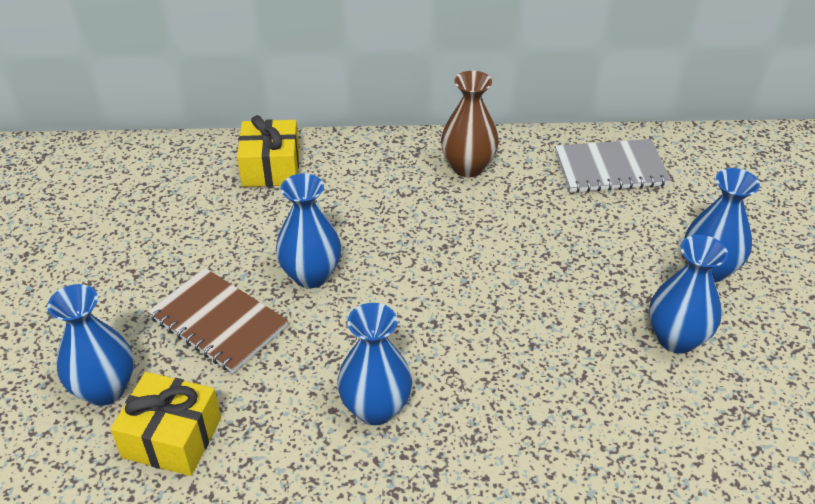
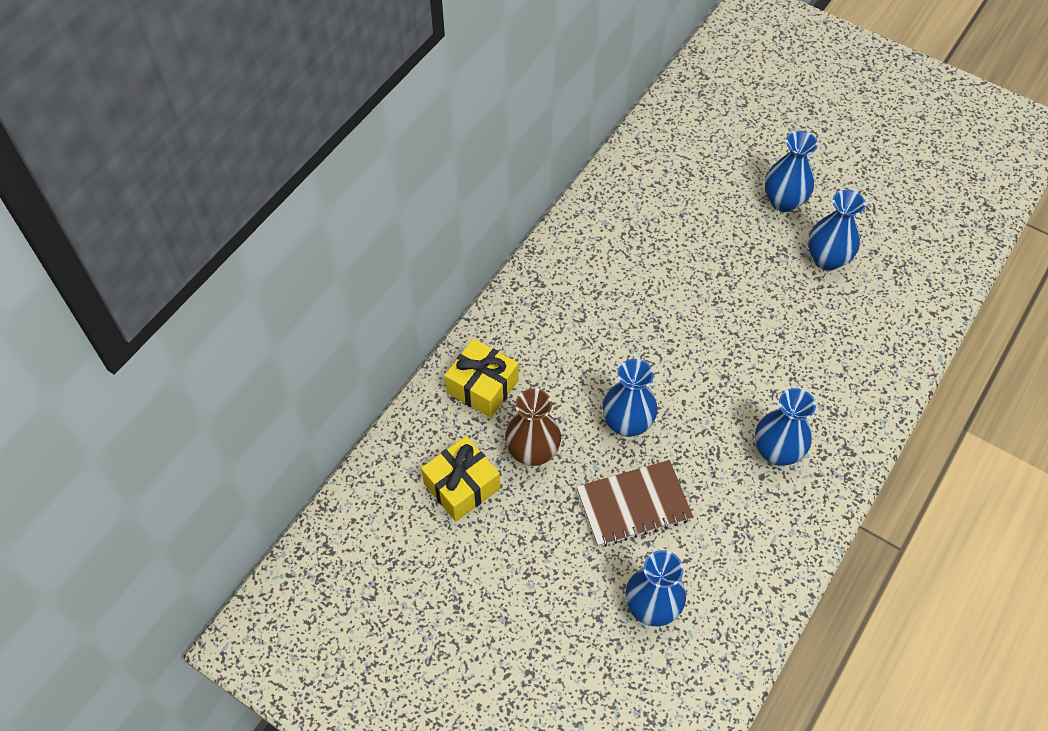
camera: 55 degrees left, 15 degrees up
(172, 437) = (725, 582): yellow gift -> yellow gift (461, 486)
(468, 167) = (584, 262): brown vase -> brown vase (532, 452)
(610, 168) = (651, 183): grey notebook -> none

